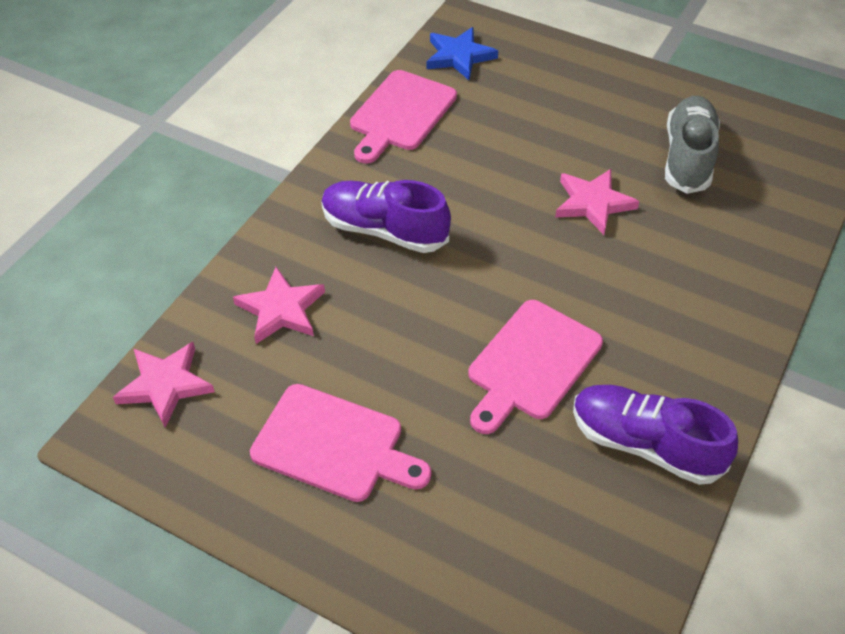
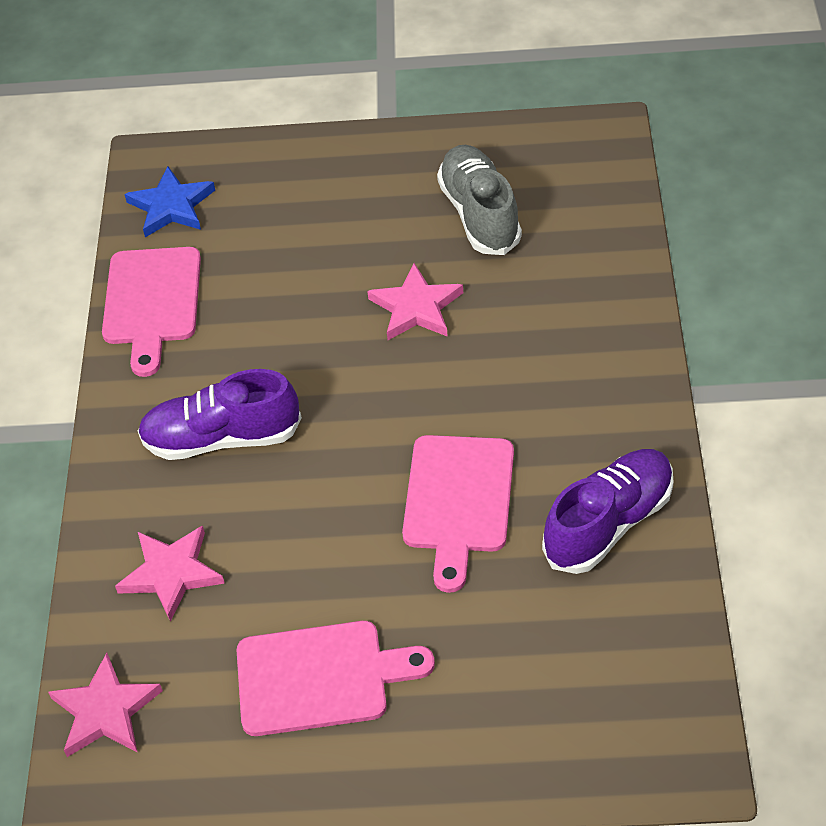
camera: 25 degrees left, 0 degrees up
(645, 444) = (609, 523): purple shoe -> purple shoe turned 135 degrees clockwise

